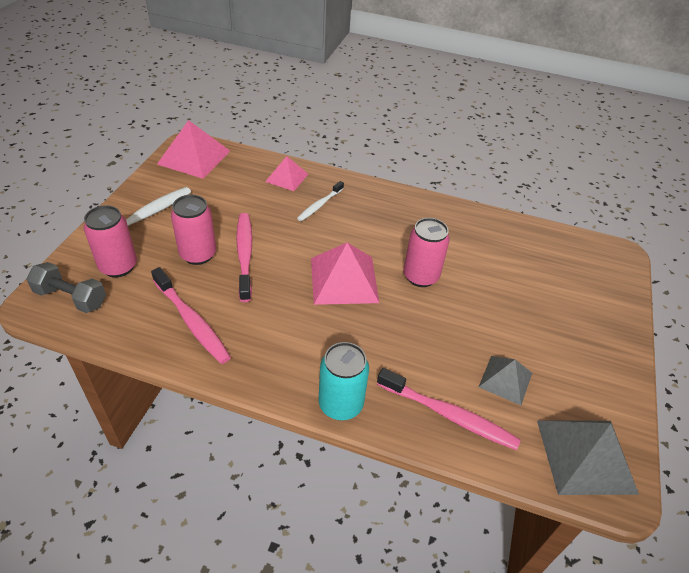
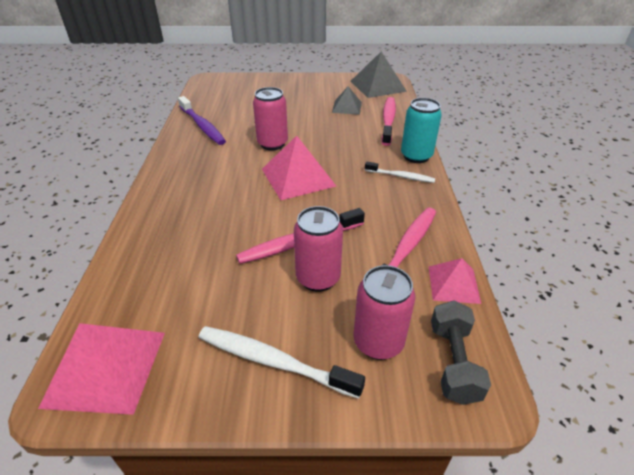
camera: 105 degrees left, 5 degrees down
(287, 177) = (146, 250): pink pyramid -> pink pyramid (453, 284)
(320, 205) = (194, 213): white toothbrush -> white toothbrush (401, 176)
(480, 230) = (202, 126): none -> purple toothbrush

